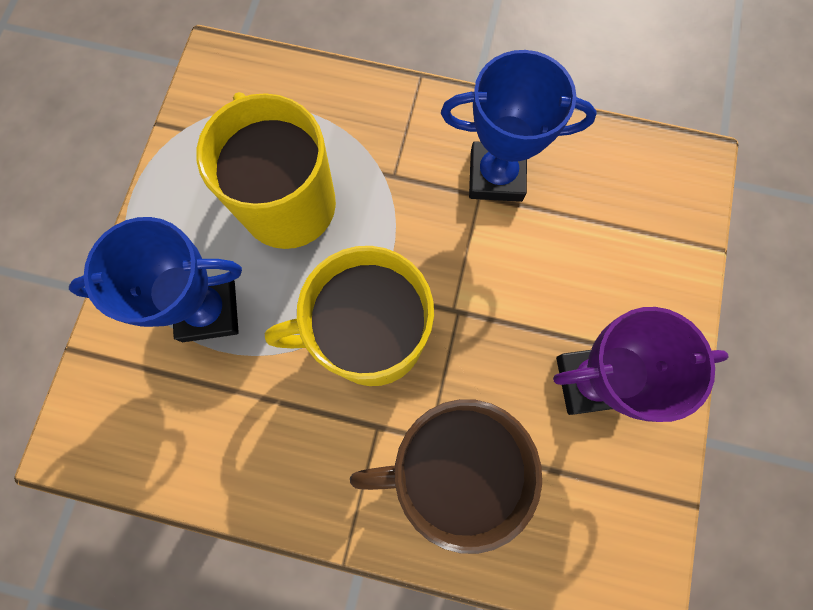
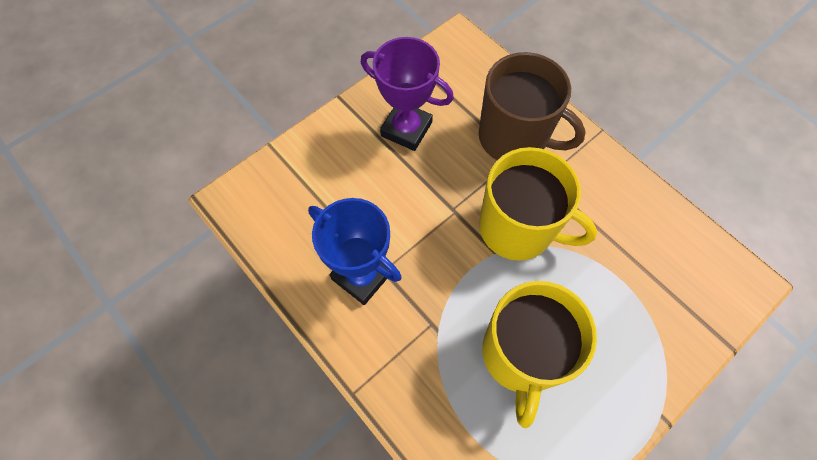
camera: 145 degrees left, 10 degrees down
(208, 311) = (619, 312): blue trophy -> none

